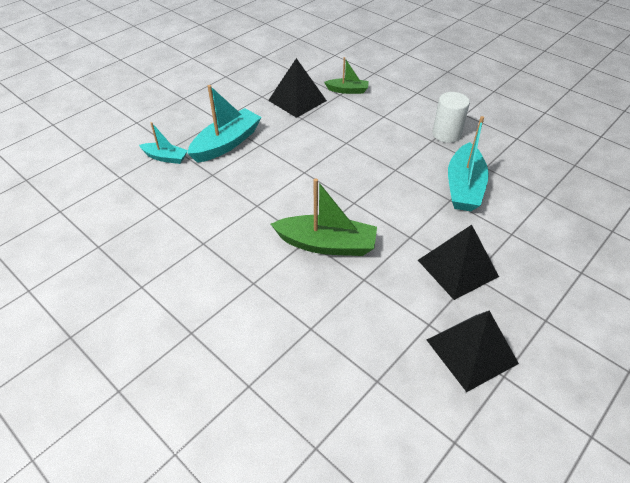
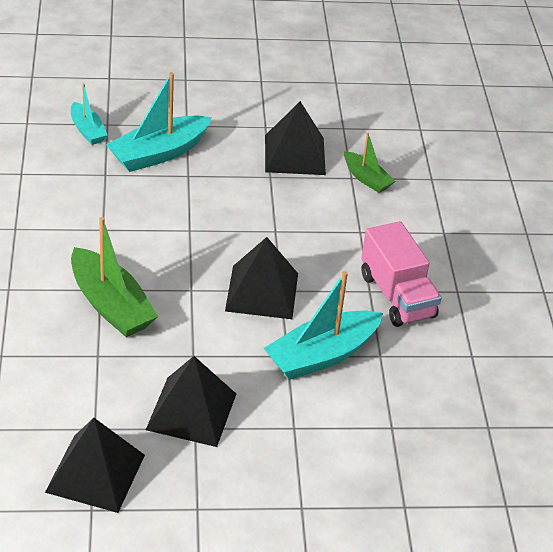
camera: 40 degrees right, 5 degrees down
(226, 143) = (159, 153): turquoise boat -> turquoise boat turned 150 degrees clockwise
(388, 177) = (262, 292): none -> black pyramid
(446, 134) = (397, 296): white cylinder -> pink truck

